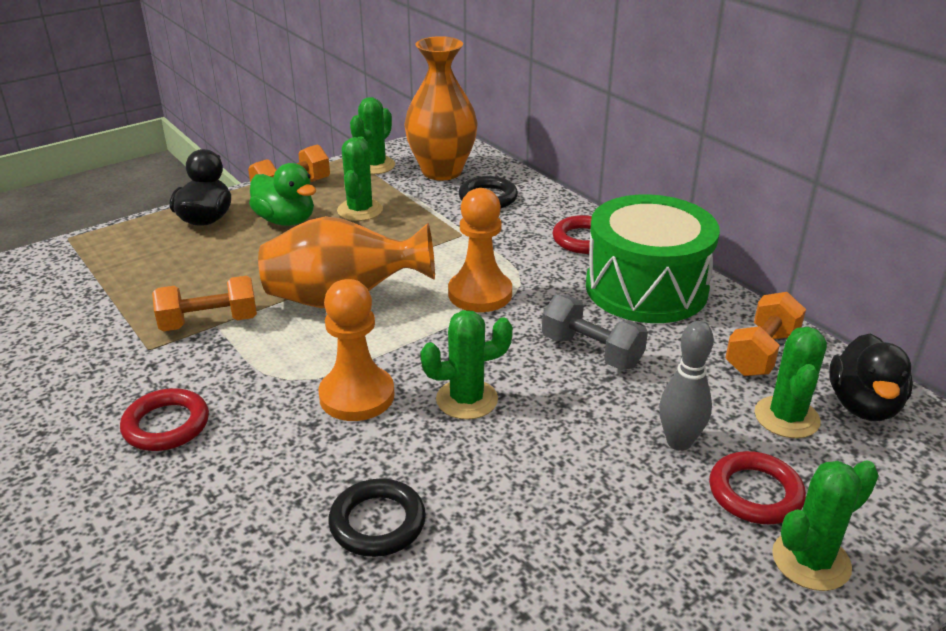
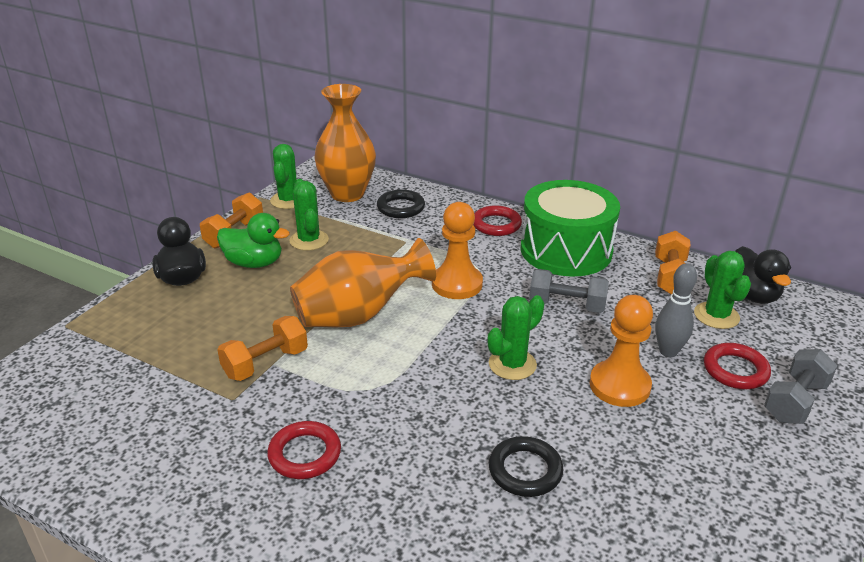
camera: 25 degrees left, 0 degrees up
(357, 396) = (433, 386): orange pawn -> orange pawn (619, 385)
(811, 561) = (795, 401): green cactus -> grey dumbbell

